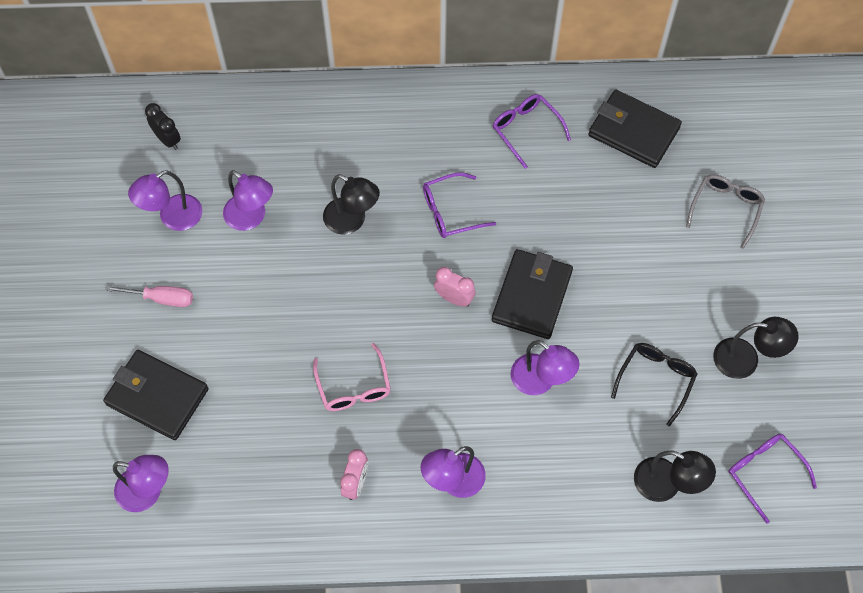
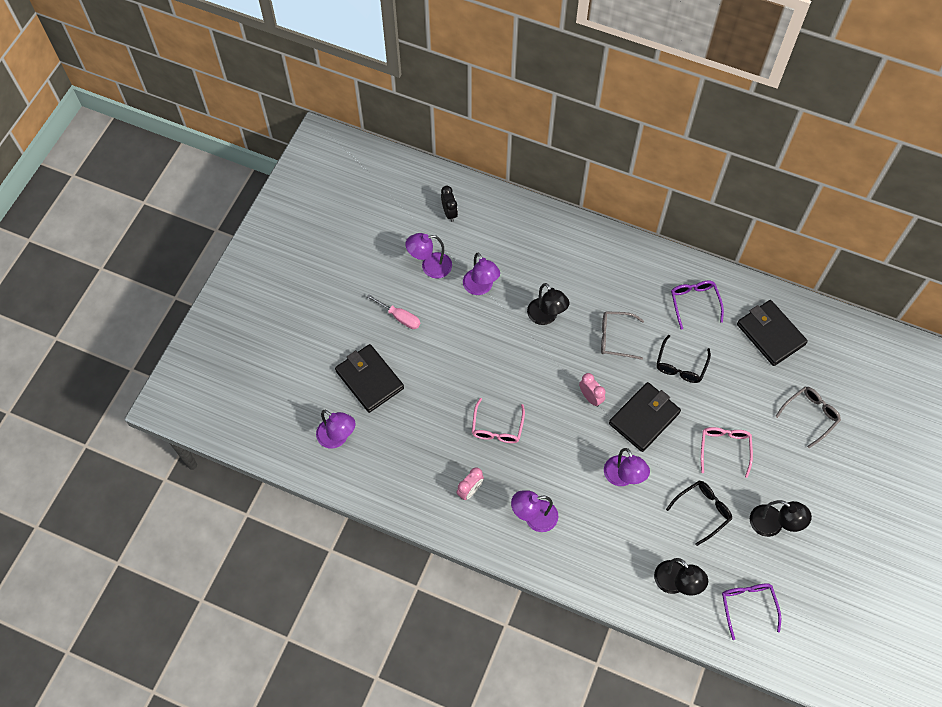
camera: 25 degrees right, 0 degrees up
(450, 212) = (615, 338): purple glasses -> grey glasses
(545, 213) = (680, 365): none -> black glasses
(645, 292) = (724, 449): none -> pink glasses

